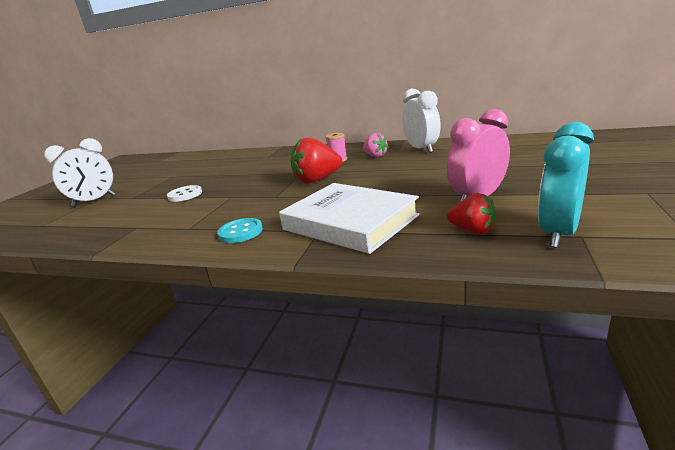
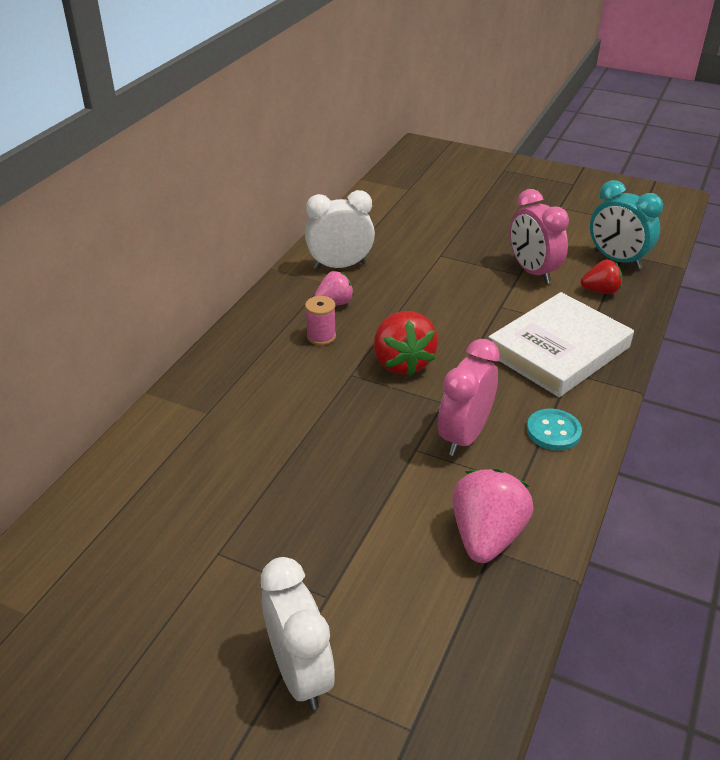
camera: 85 degrees left, 15 degrees up
(147, 224) = (486, 536): none -> pink strawberry
(185, 195) = (368, 509): white button -> none
(240, 206) = (464, 436): none -> pink clock
(472, 230) = (600, 291): red strawberry -> red strawberry turned 45 degrees clockwise

